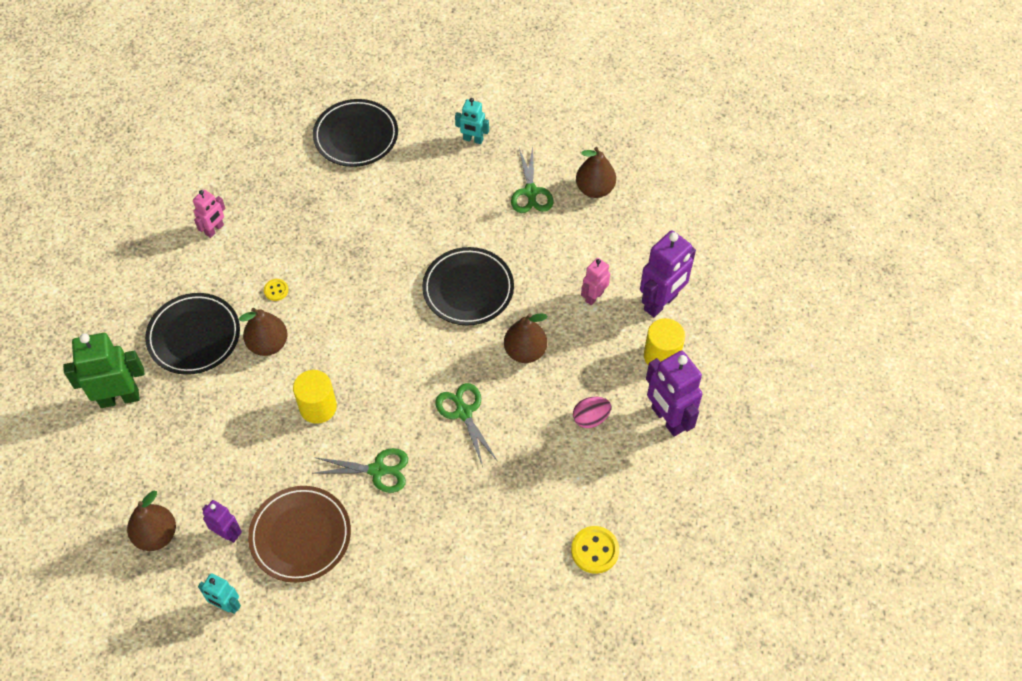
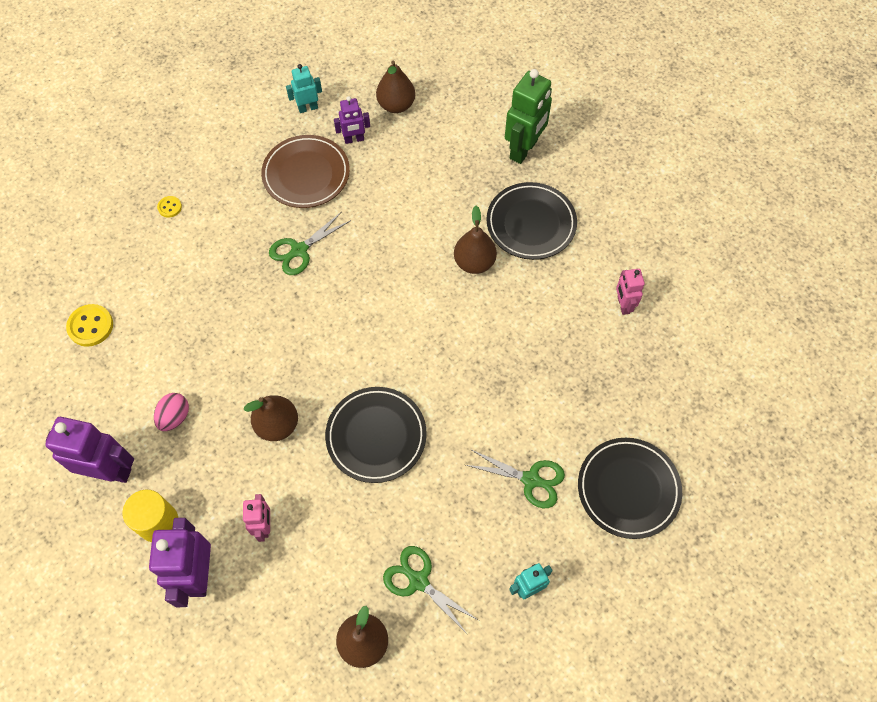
camera: 135 degrees right, 5 degrees up
(276, 290) = (518, 303): yellow button -> yellow button (170, 207)
(318, 407) = (387, 253): yellow cylinder -> none
(464, 412) = (278, 338): green scissors -> green scissors (531, 479)

